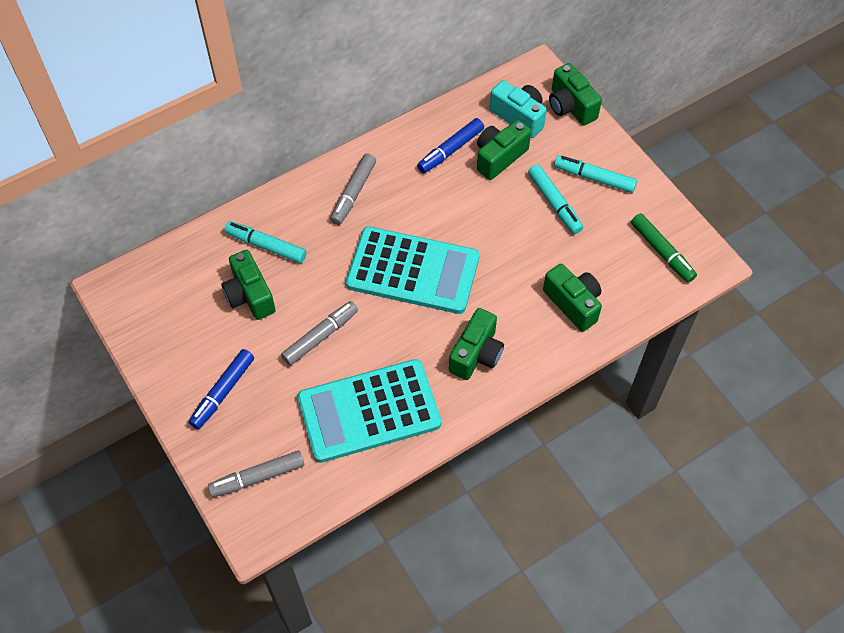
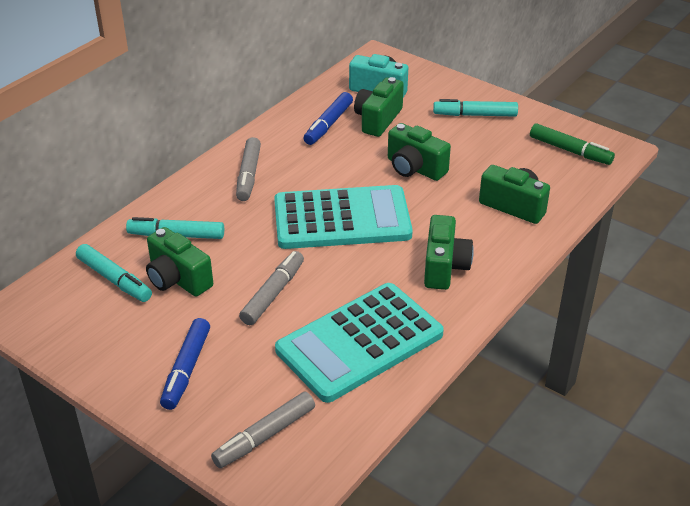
camera: 20 degrees left, 20 degrees down
(554, 203) = (449, 140): turquoise marker -> turquoise marker (114, 279)
(570, 106) = (422, 73): green camera -> green camera (414, 168)

